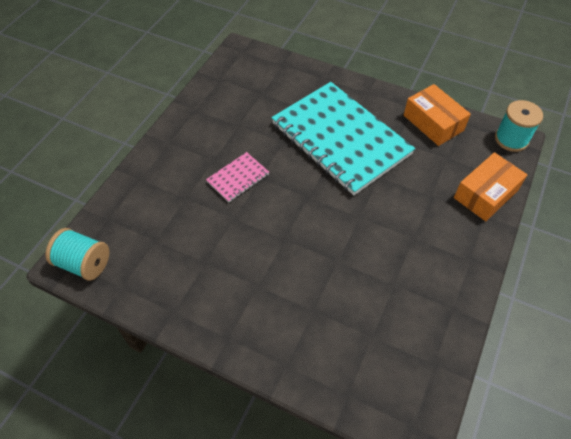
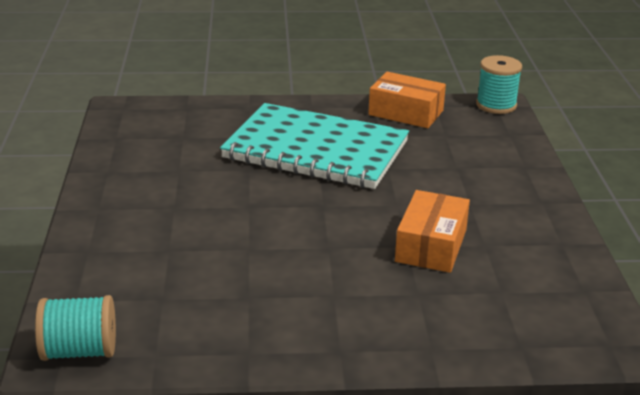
camera: 30 degrees left, 25 degrees down
(238, 178) = (221, 214): pink notebook -> none
(486, 194) = (510, 150): orange box -> orange box (431, 245)

